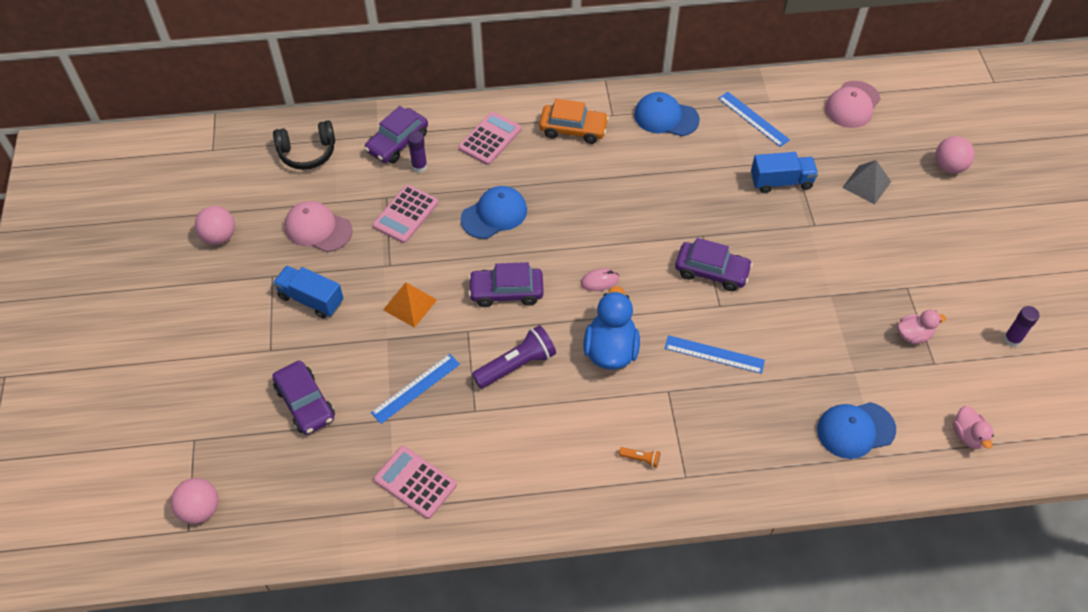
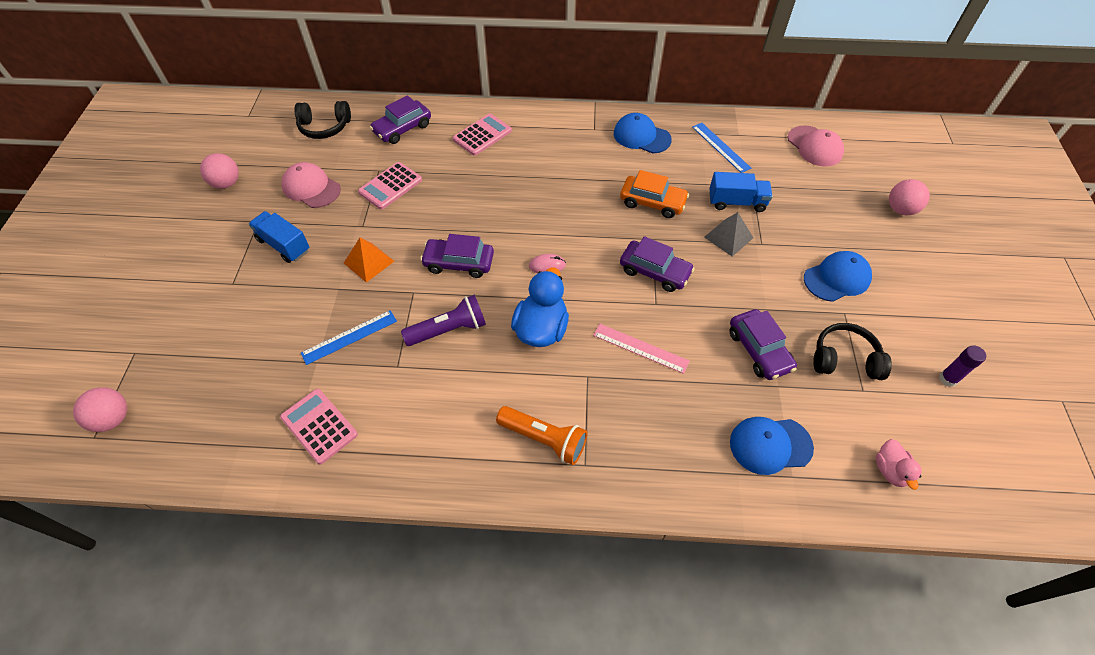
camera: 10 degrees right, 0 degrees up
(305, 403) = (245, 335): purple car -> purple car (759, 350)
(419, 166) = (415, 149): purple glue stick -> none
(494, 214) = (468, 196): blue cap -> blue cap (837, 278)
(573, 129) = (557, 136): orange car -> orange car (652, 202)
(641, 459) = (544, 439): orange flashlight -> orange flashlight, size x2.20
(714, 354) = (640, 348): blue ruler -> pink ruler
(852, 105) = (815, 146): pink cap -> pink cap turned 75 degrees counterclockwise
(866, 184) = (818, 215): grey pyramid -> grey pyramid (728, 237)
(913, 335) = (844, 359): pink duck -> black headphones

